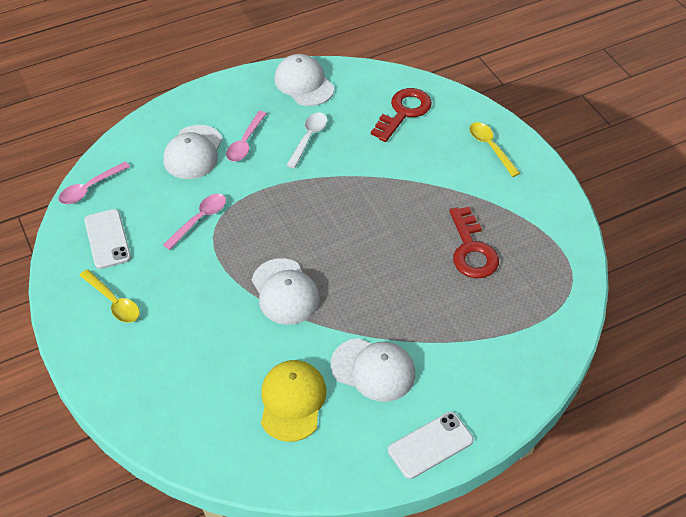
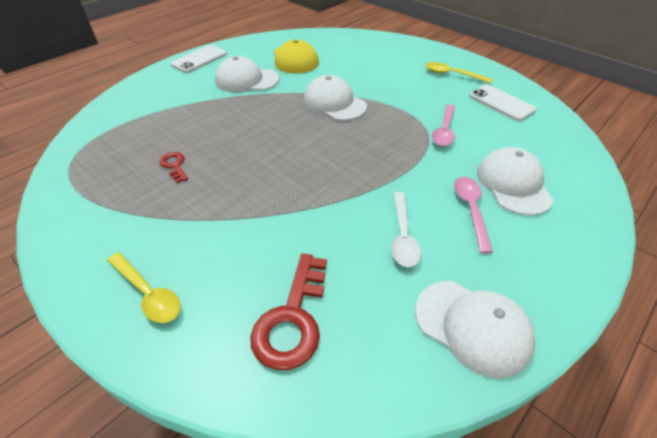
camera: 160 degrees right, 5 degrees down
(90, 188) = (563, 130): pink spoon -> none
(471, 249) = (174, 165): red key -> red key, size x0.52

